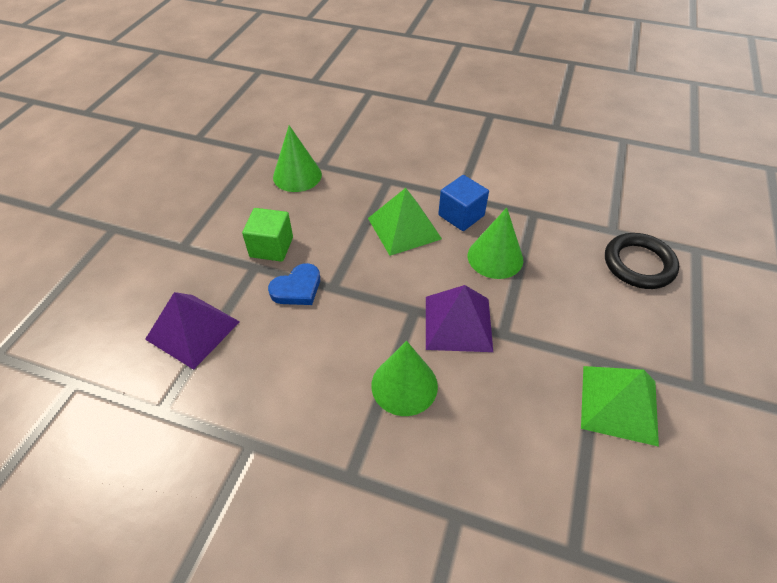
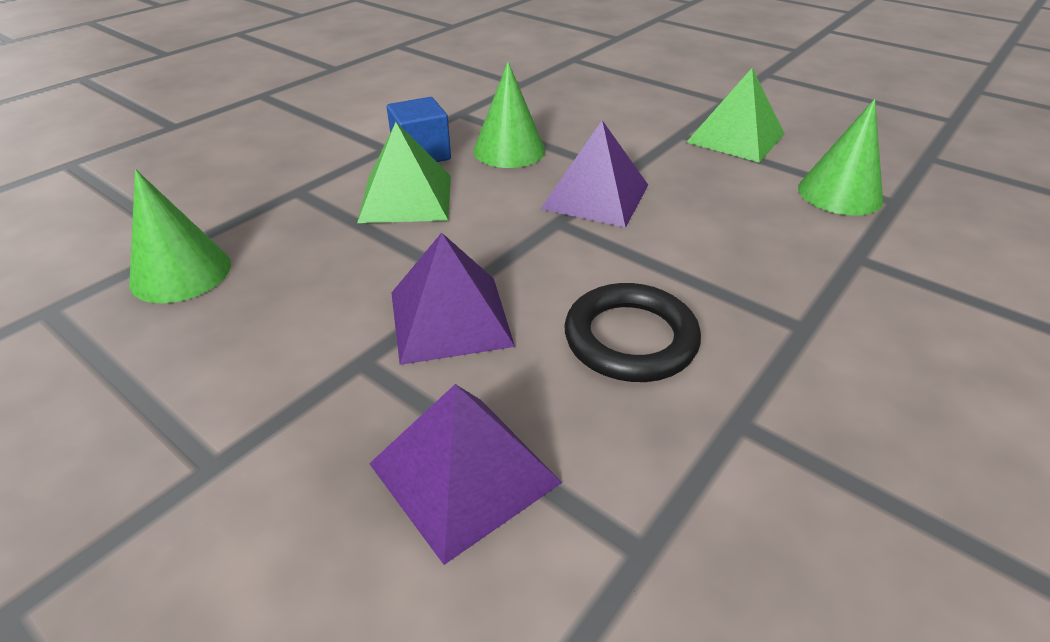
camera: 70 degrees left, 10 degrees down
(271, 247) = (331, 332): green cube -> none
(297, 288) = (450, 318): blue heart -> purple pyramid
(404, 385) = (674, 254): green cone -> green cone (839, 193)
(638, 264) = (573, 85): black ring -> black ring (630, 339)

